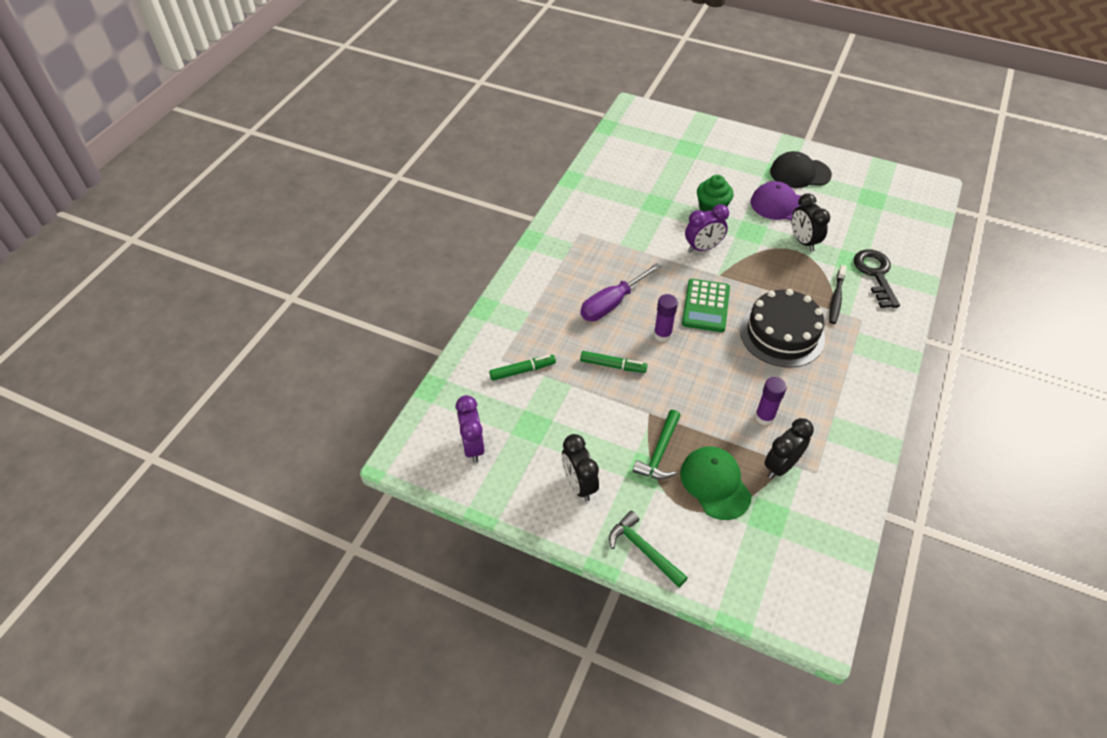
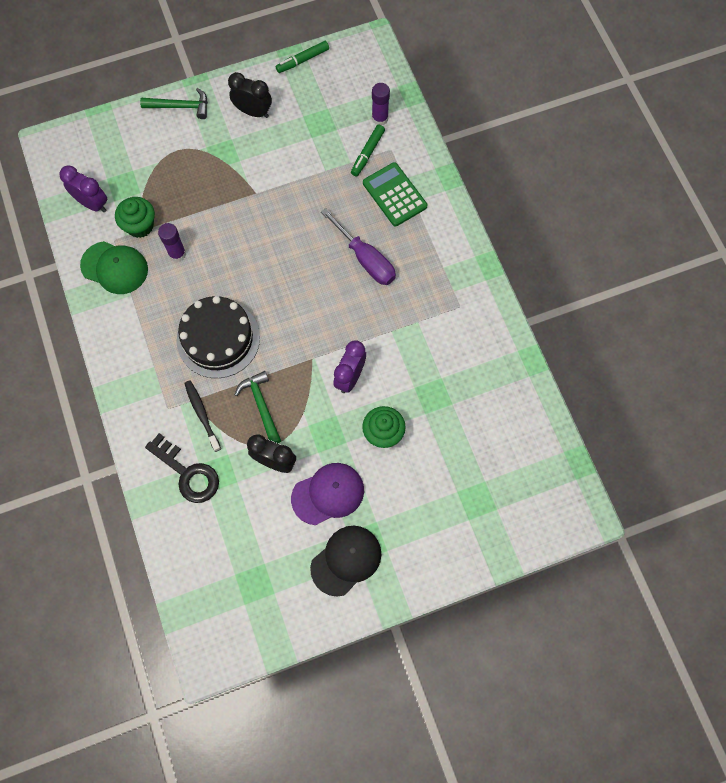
camera: 135 degrees right, 20 degrees up
(472, 446) = (340, 82): purple clock -> purple clock (92, 203)
(612, 303) = (365, 258): purple screwdriver -> purple screwdriver turned 135 degrees clockwise
(613, 365) = (313, 207): green marker -> green marker (303, 60)
(659, 452) = (224, 171): green hammer -> green hammer (261, 405)
(662, 335) = (303, 262): purple glue stick -> purple glue stick (380, 118)
(706, 306) = (295, 317): green calculator -> green calculator (394, 195)
(715, 484) = (172, 179): green cap -> green cap (114, 267)
(781, 466) = (140, 226): black clock -> green cupcake

